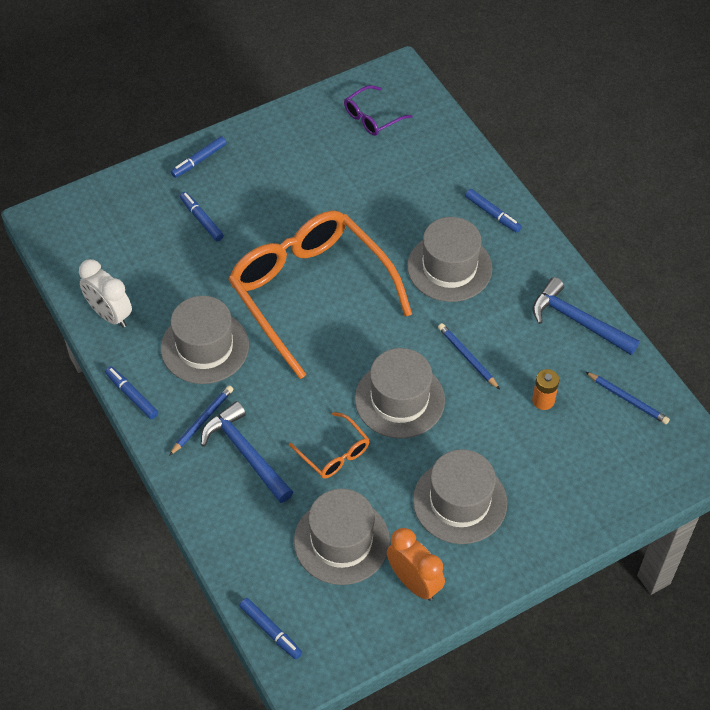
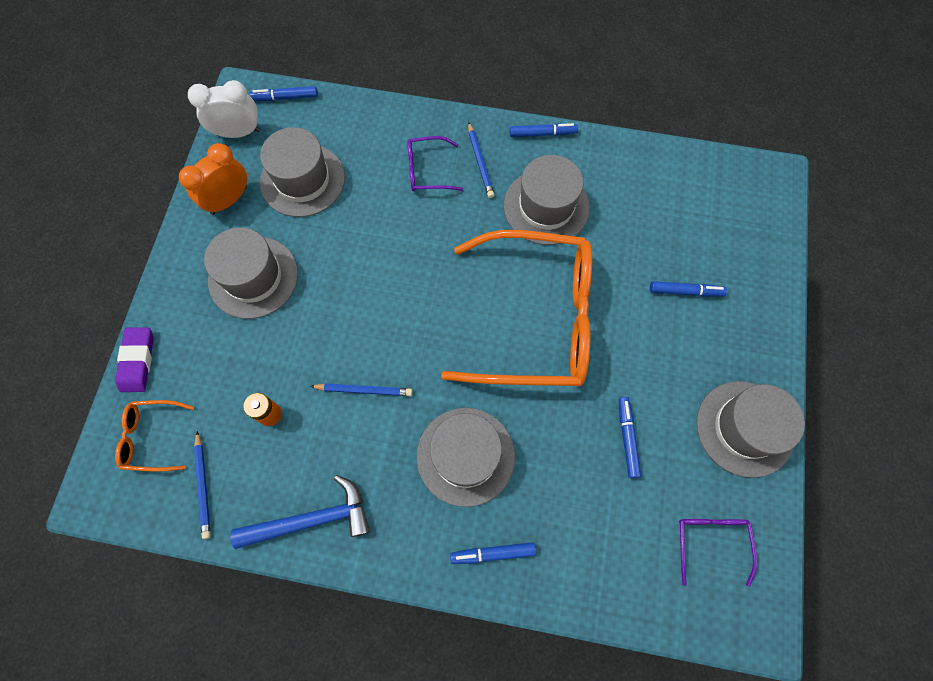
camera: 130 degrees right, 15 degrees up
(110, 315) = (632, 164): white clock -> white clock (238, 132)
(199, 160) = (762, 337): blue marker -> blue marker (627, 438)
(245, 453) = (427, 170): blue hammer -> purple glasses
(334, 453) = (373, 225): orange glasses -> orange glasses (152, 437)
(399, 399) = (374, 305): grey hat -> grey hat (744, 428)
(414, 582) = (229, 200): orange clock -> orange clock turned 135 degrees clockwise
(601, 522) = (137, 361): none -> purple eraser
(628, 399) = (203, 486): blue pencil -> blue pencil turned 90 degrees counterclockwise

